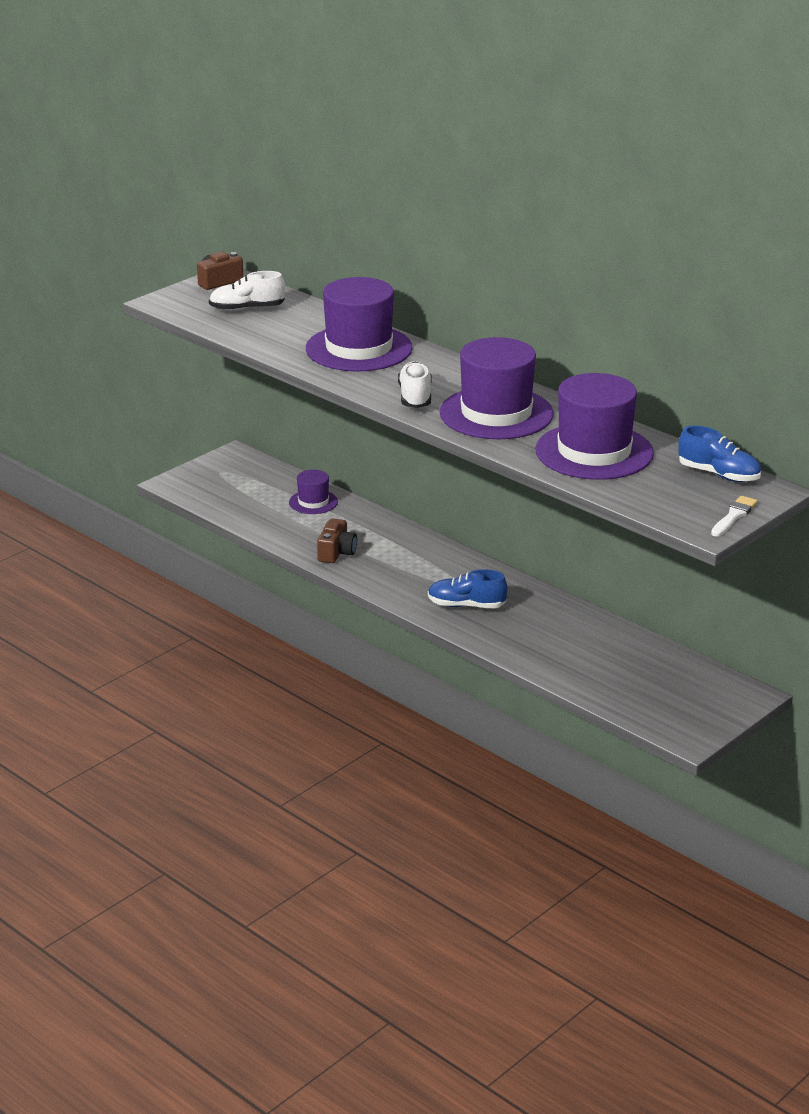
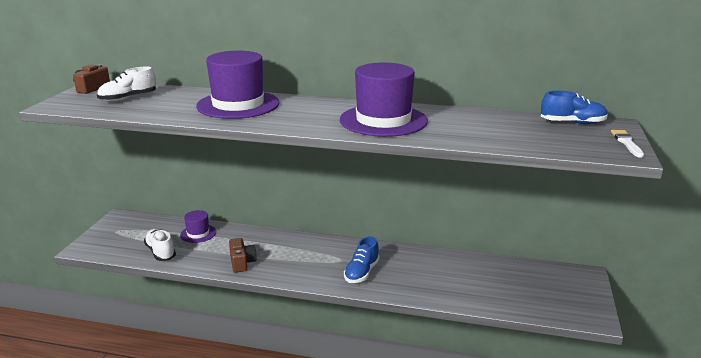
camera: 30 degrees left, 5 degrees down
(415, 397) = (314, 123): white shoe -> white shoe (160, 252)
(466, 605) = (361, 272): blue shoe -> blue shoe turned 45 degrees counterclockwise
(594, 452) = (480, 127): purple hat -> none

